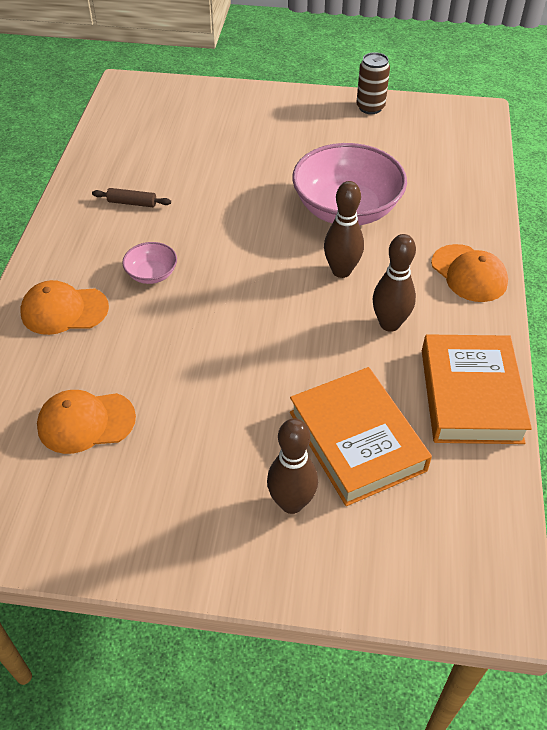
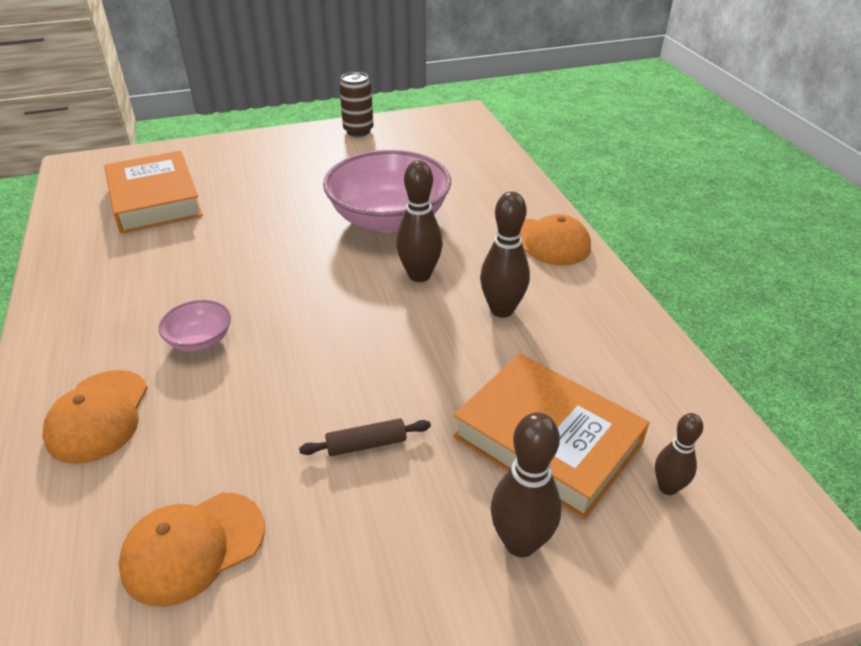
camera: 25 degrees left, 10 degrees down
(64, 310) = (98, 416): orange cap -> orange cap turned 60 degrees counterclockwise
(132, 203) = (138, 274): brown rolling pin -> brown rolling pin (366, 444)
(423, 509) = (667, 487): none -> brown bowling pin
(470, 395) = (628, 351): orange book -> orange book (155, 200)

